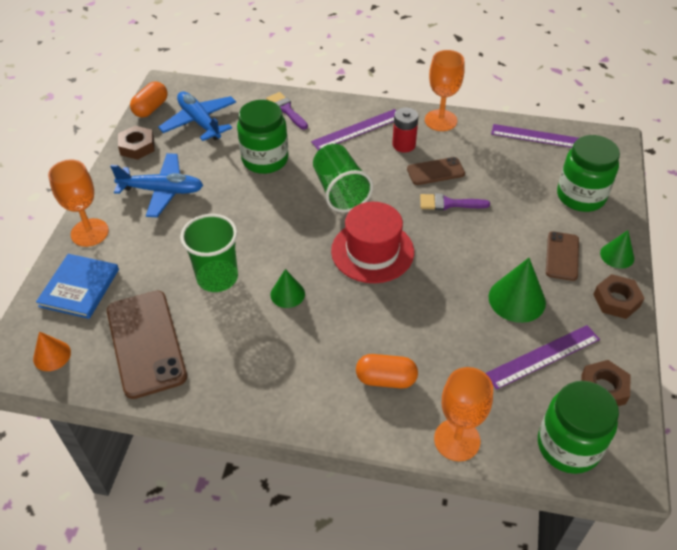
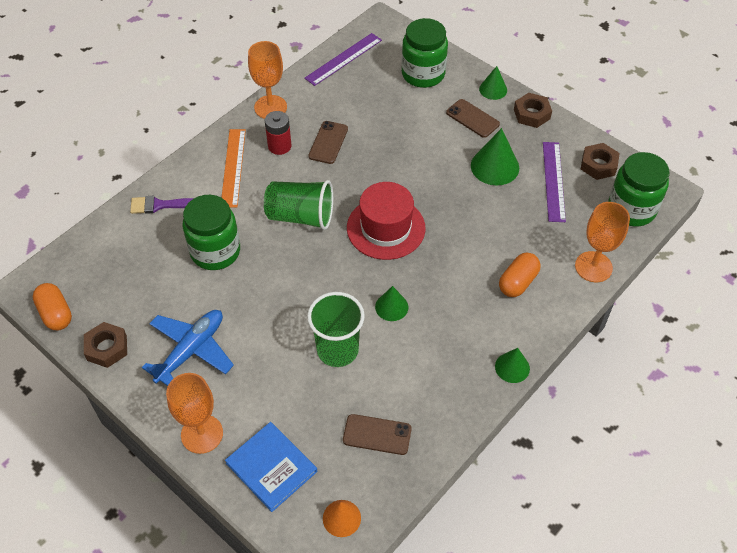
camera: 60 degrees left, 5 degrees up
(146, 343) = (377, 435): brown phone -> brown phone, size x0.55
(200, 122) = (116, 280): blue plane -> none
(279, 417) = (512, 367): none -> green cone
(357, 129) = (233, 167): purple ruler -> orange ruler
(448, 203) = (370, 153): purple brush -> none

